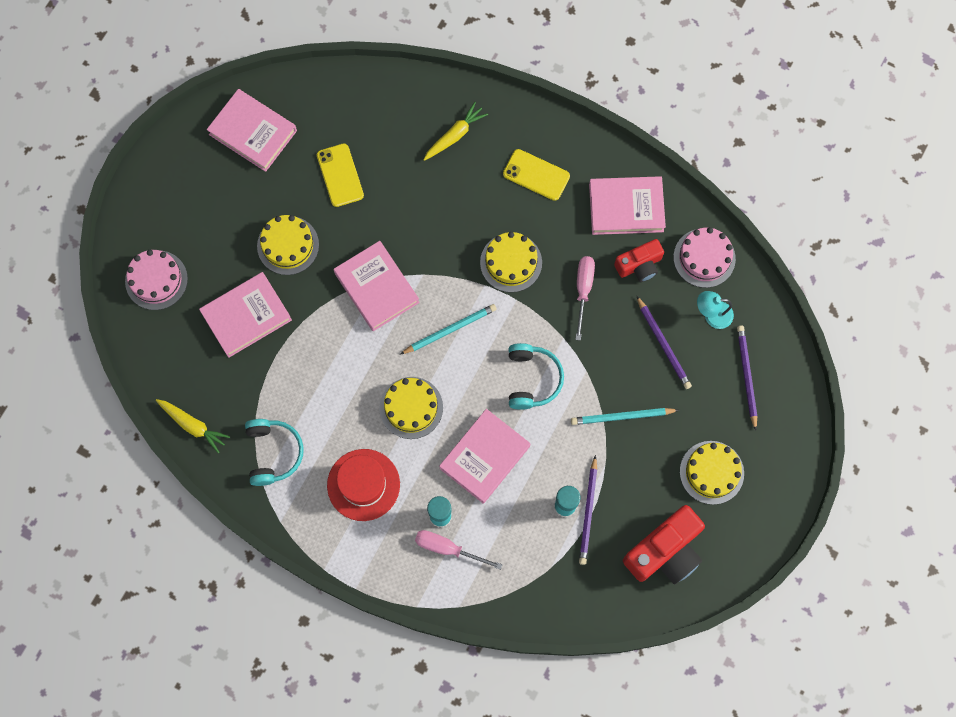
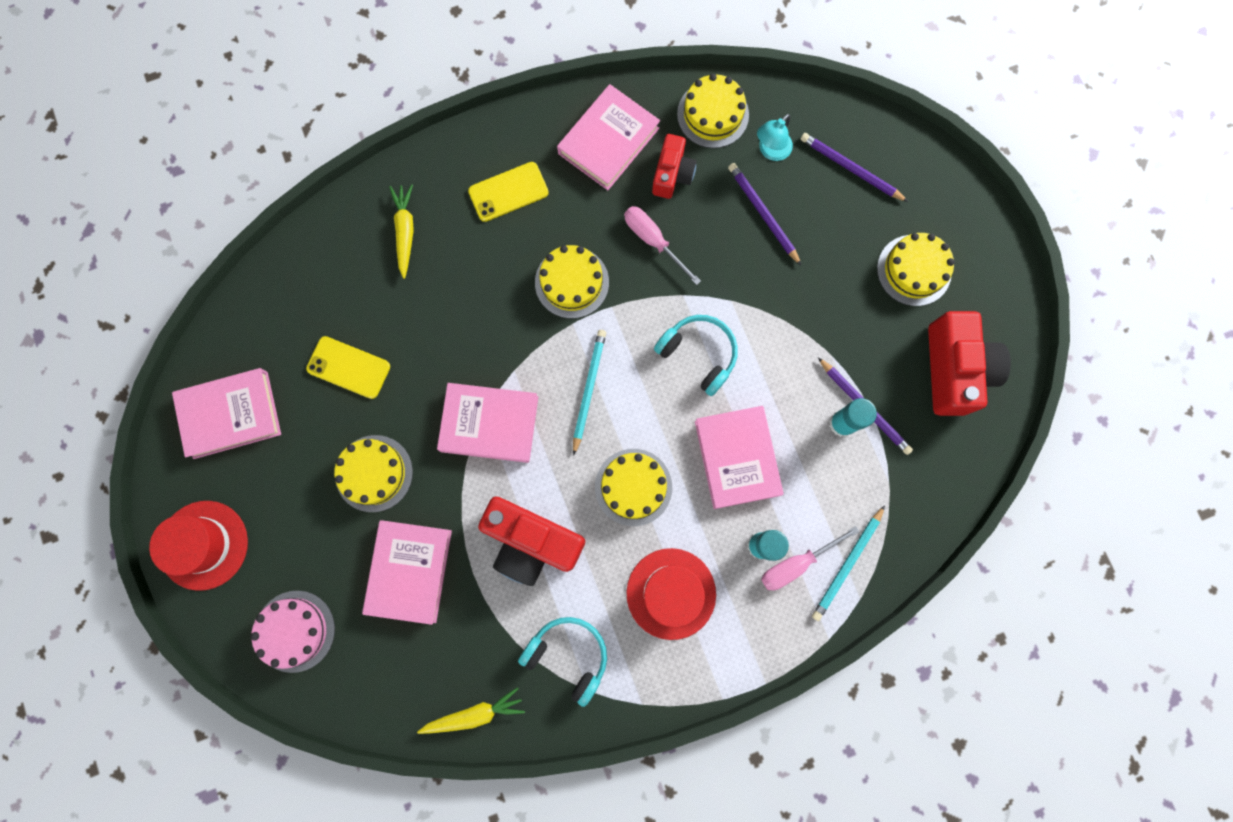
camera: 50 degrees left, 5 degrees up
(163, 185) = (203, 545): none -> red hat
(324, 374) = (532, 542): none -> red camera
(622, 417) = (800, 305): turquoise pencil -> turquoise pencil (847, 564)
(663, 344) = (763, 214): purple pencil -> purple pencil turned 135 degrees counterclockwise
(704, 258) = (713, 114): pink cake -> yellow cake

